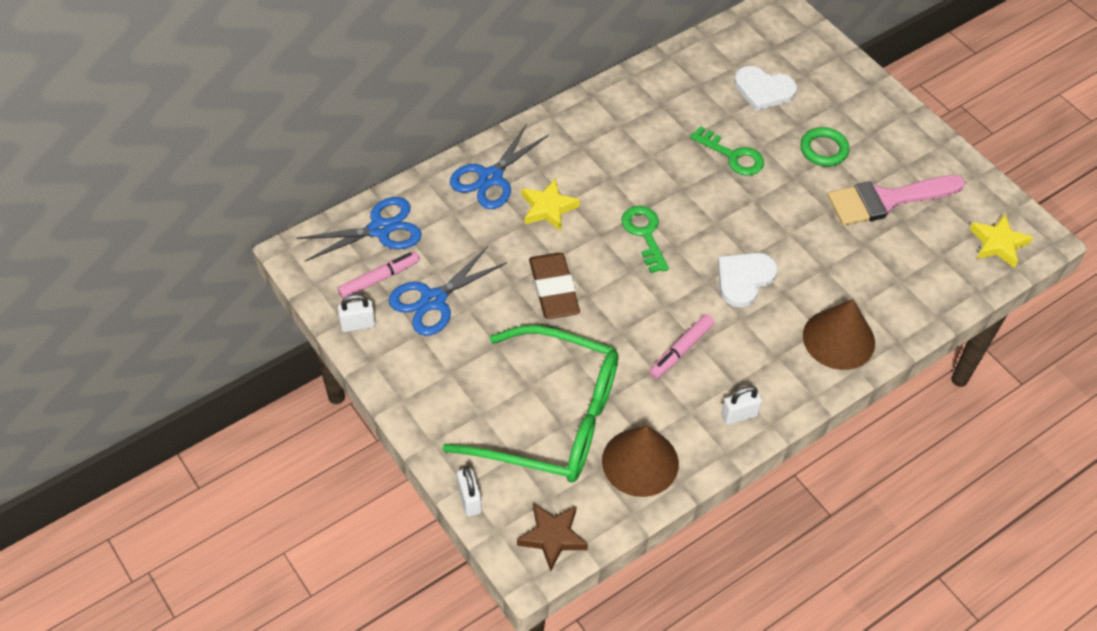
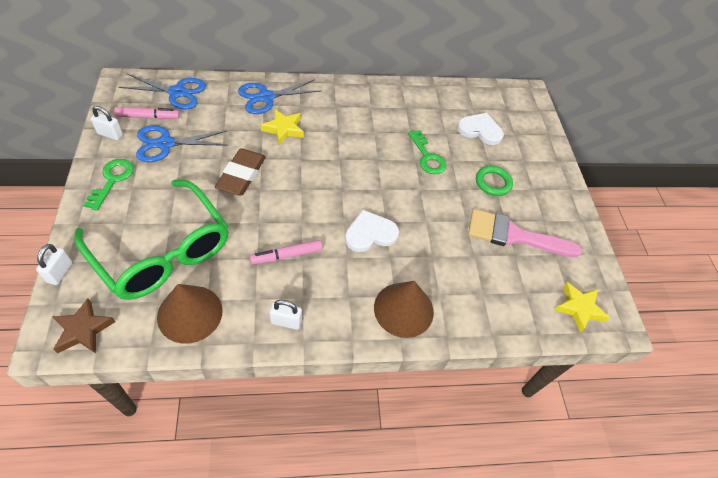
camera: 25 degrees right, 0 degrees up
(644, 234) = (329, 173): green key -> green key (112, 180)
(763, 90) = (480, 130): white heart -> white heart turned 150 degrees clockwise

